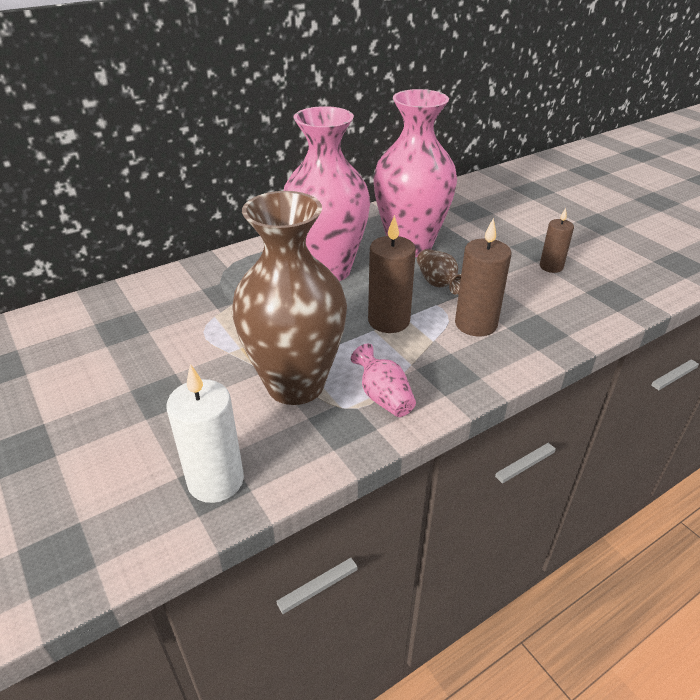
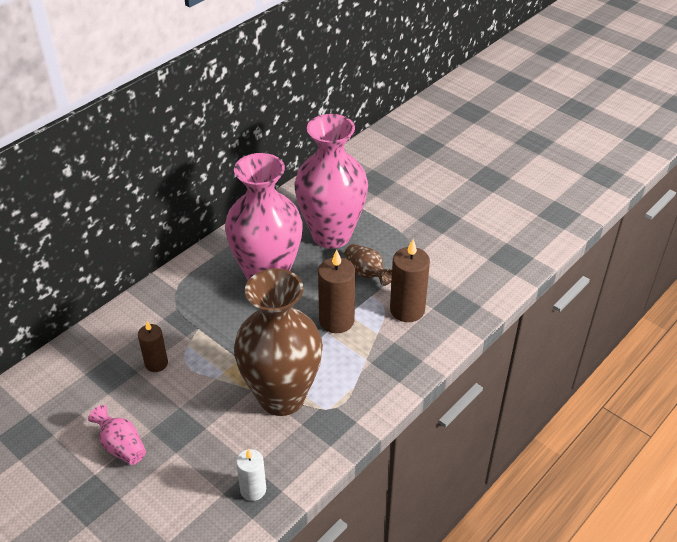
camera: 15 degrees left, 5 degrees up
(216, 481) = (253, 490): white candle -> white candle, size x0.62
(383, 397) = (353, 393): pink vase -> pink vase (121, 446)
(551, 267) = (456, 237): brown candle -> brown candle (156, 363)

